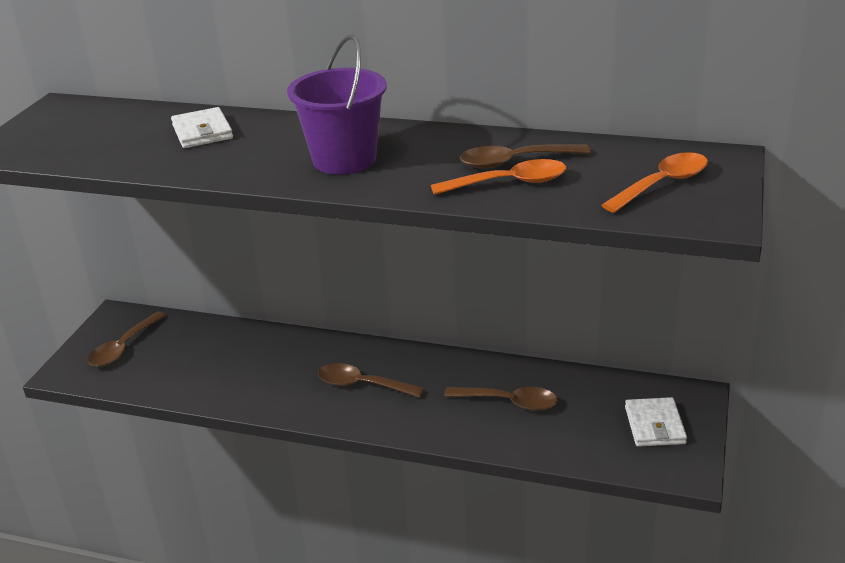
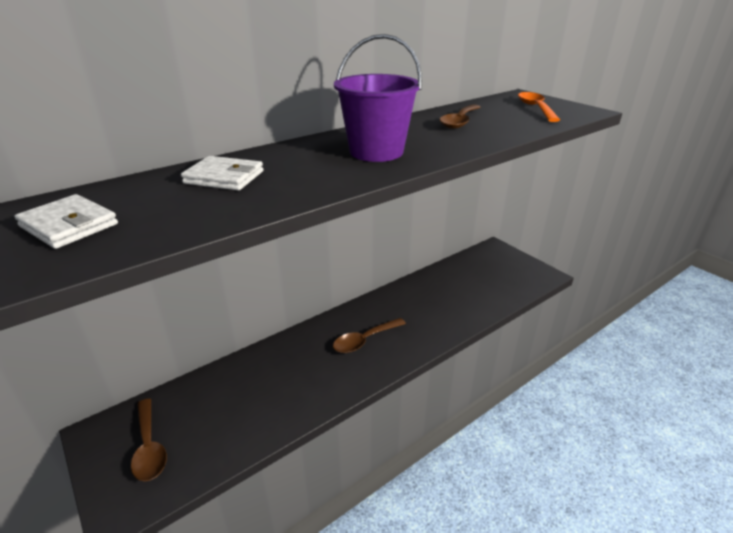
camera: 55 degrees left, 0 degrees up
(509, 183) = (486, 129): orange spoon -> none
(509, 402) = (443, 297): brown spoon -> none
(654, 425) = (505, 267): white wallet -> white wallet (69, 225)

